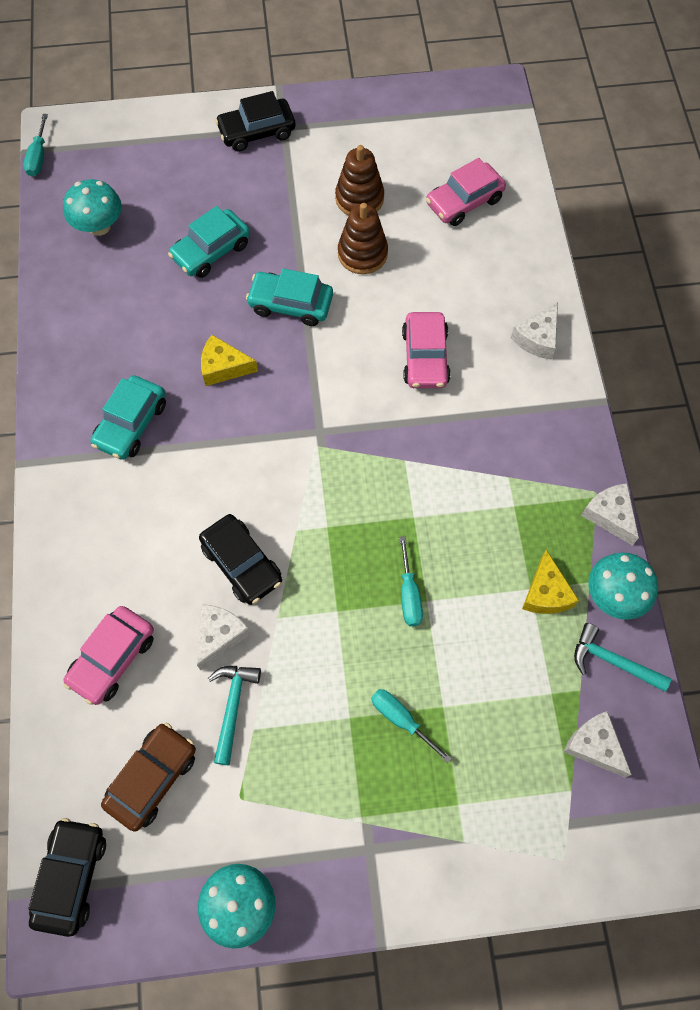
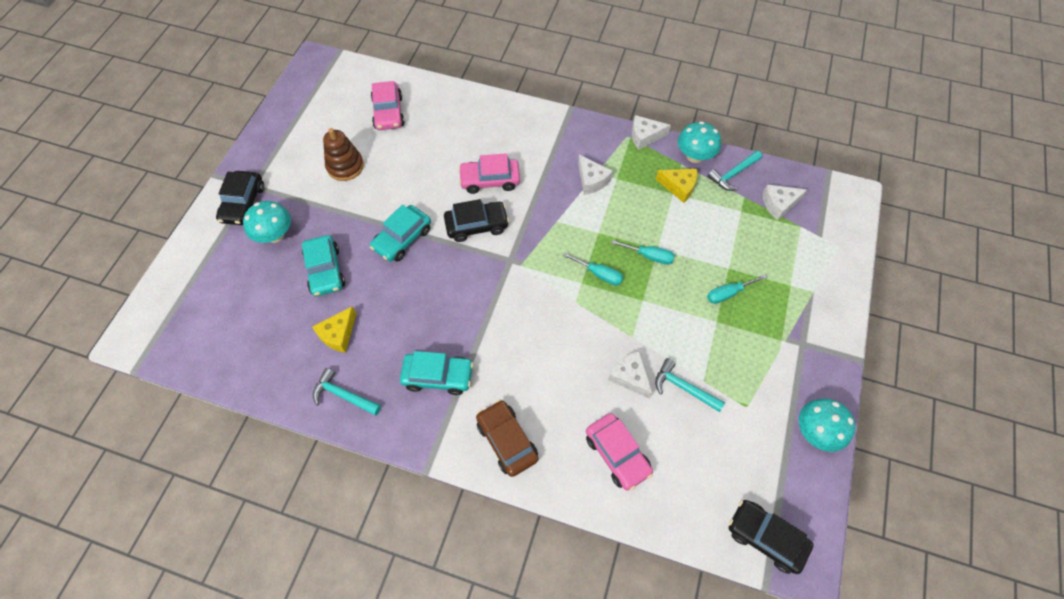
camera: 65 degrees left, 5 degrees down
(38, 157) = (148, 361): turquoise screwdriver -> turquoise screwdriver (599, 274)
(71, 344) = (344, 395): none -> turquoise hammer
(99, 226) = (249, 338): turquoise mushroom -> turquoise mushroom (275, 235)
(131, 424) = (438, 376): turquoise car -> turquoise car turned 45 degrees counterclockwise
(152, 778) = (714, 457): brown car -> brown car (507, 441)
(223, 367) = (427, 298): yellow cheese -> yellow cheese (338, 334)
(242, 563) = (584, 343): black car -> black car (476, 225)
(362, 254) = (390, 182): brown stacking toy -> none
(425, 357) = (490, 180): pink car -> pink car turned 150 degrees clockwise
(537, 338) = (511, 119): white cheese -> white cheese (591, 180)

